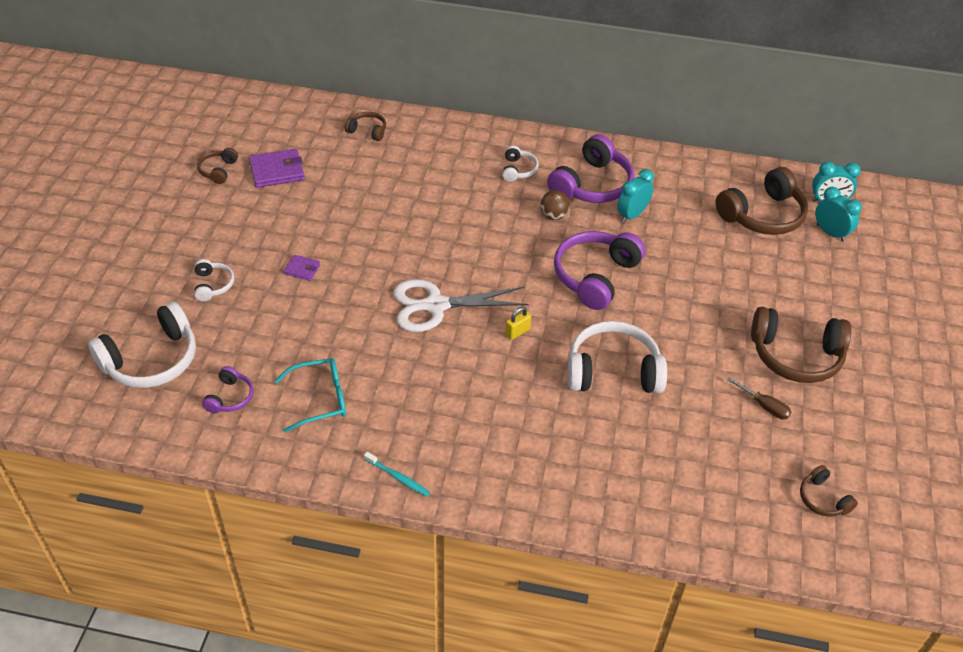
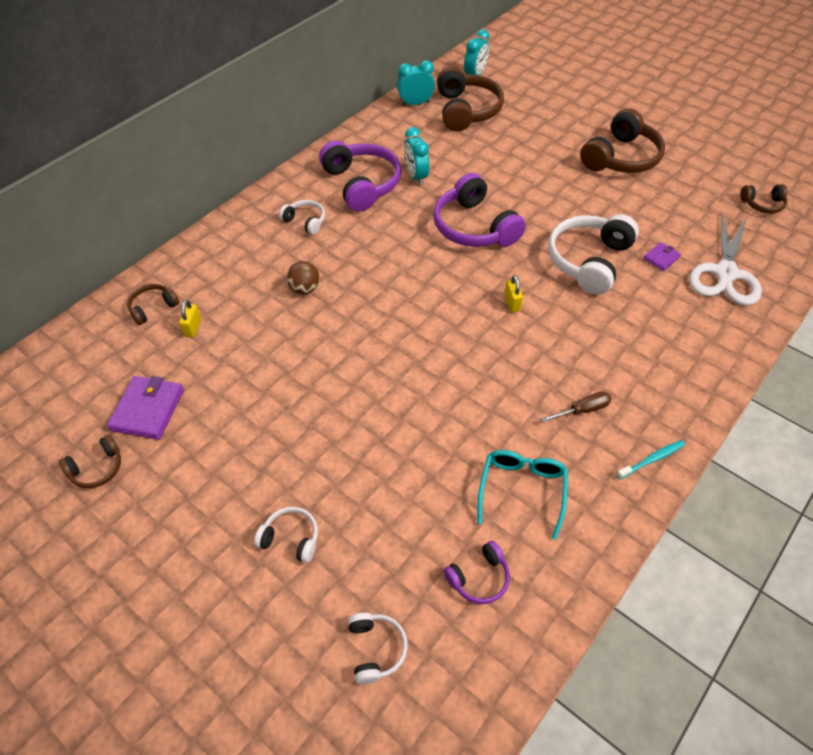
camera: 60 degrees left, 5 degrees up
(151, 360) = (376, 649): white headphones -> white headphones, size x0.50
(218, 170) = (97, 468): brown headphones -> brown headphones turned 75 degrees counterclockwise
(230, 397) = (479, 578): purple headphones -> purple headphones turned 105 degrees clockwise
(302, 269) = (323, 440): purple wallet -> purple wallet (661, 258)
(362, 159) = (193, 328): none -> yellow padlock
(436, 306) = (445, 348): white scissors -> white scissors (725, 273)
(553, 216) = (382, 222): brown ball -> brown ball (305, 289)
(764, 406) = (663, 194): brown screwdriver -> brown screwdriver (583, 410)
(830, 233) = (507, 88): turquoise clock -> turquoise clock (415, 104)

